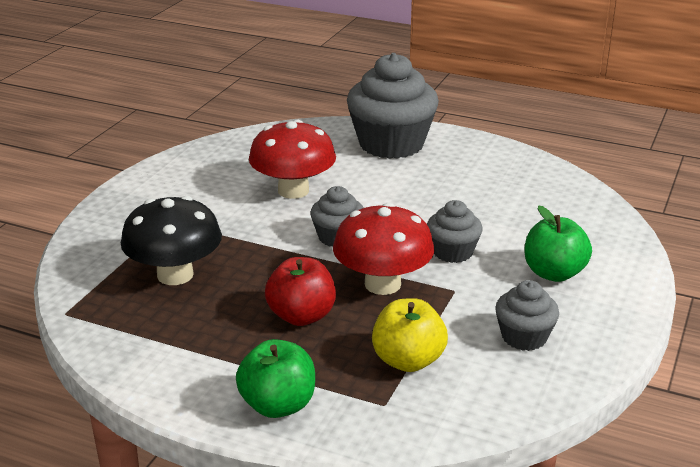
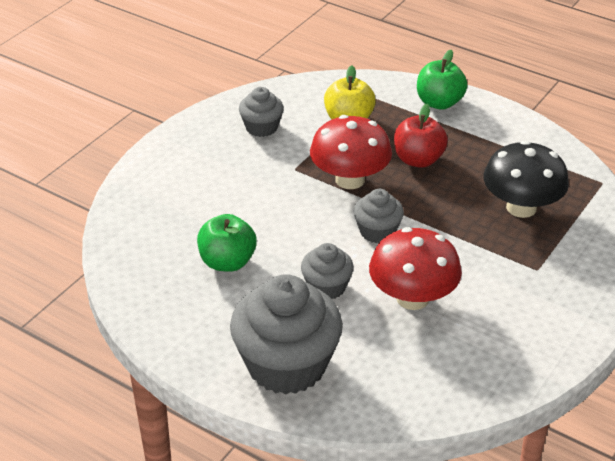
camera: 170 degrees left, 10 degrees up
(452, 252) = (280, 203): grey cupcake -> grey cupcake (327, 287)
(554, 273) = (208, 174): green apple -> green apple (227, 262)

